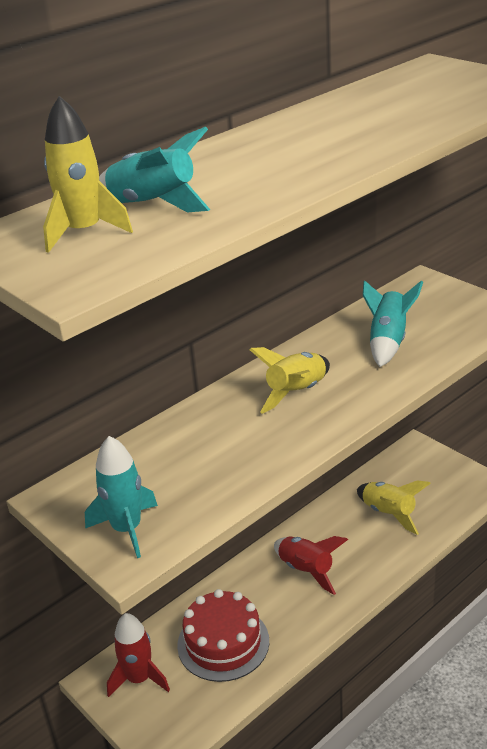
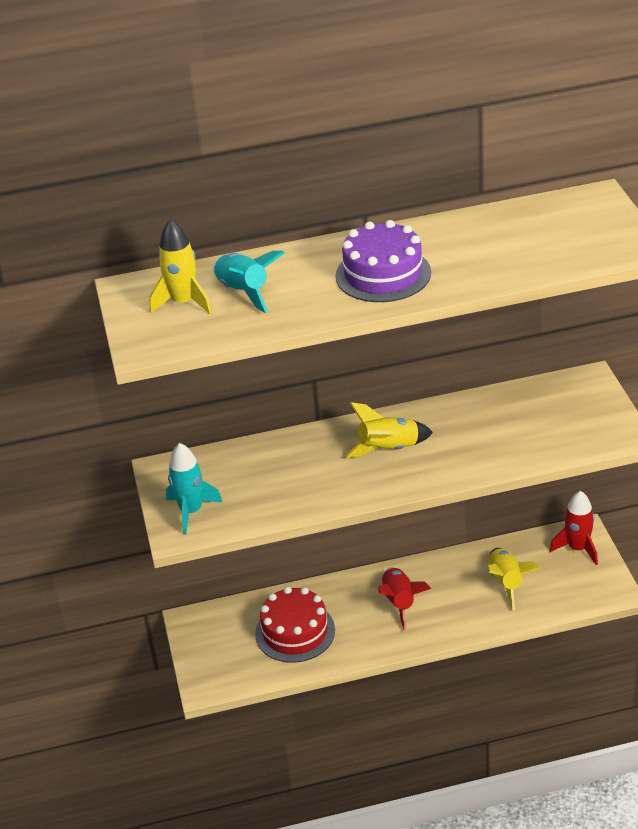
camera: 30 degrees right, 5 degrees up
(139, 679) = (218, 632): red rocket -> red rocket (577, 548)
(301, 154) = (383, 274): none -> purple cake
(388, 342) = (500, 430): turquoise rocket -> none

